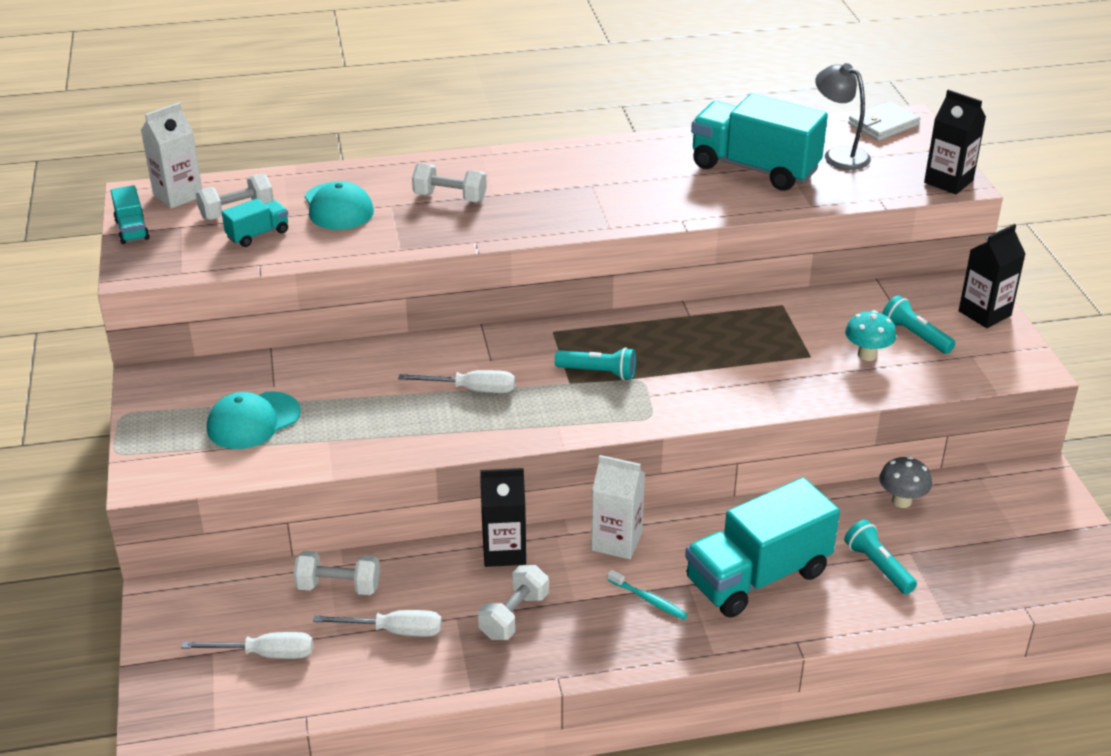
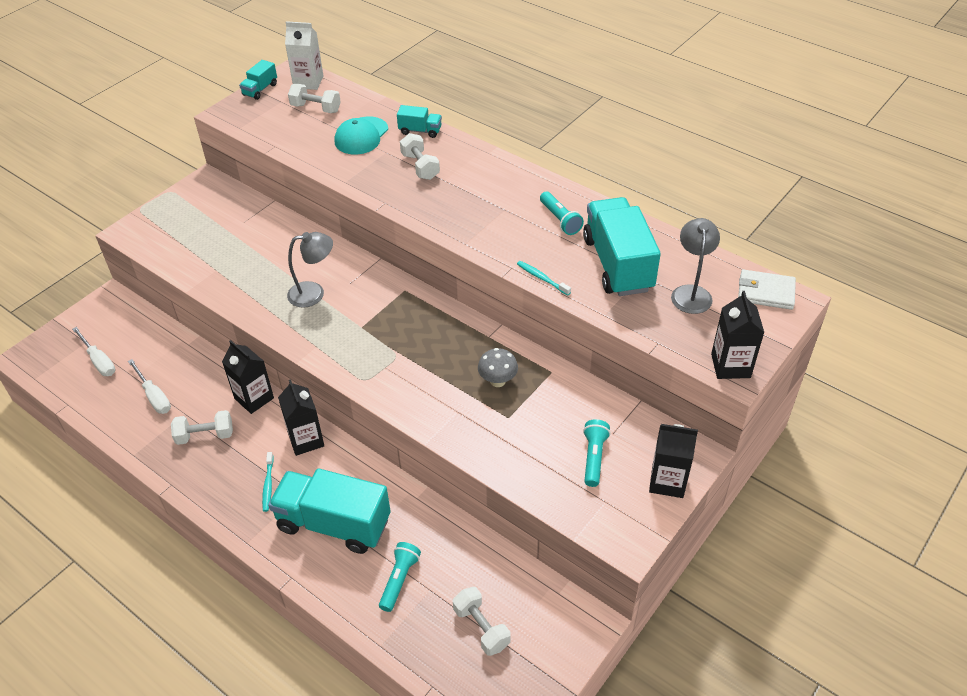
camera: 50 degrees right, 10 degrees up
(253, 421) = (206, 235): turquoise cap -> none
(258, 234) = (302, 128): turquoise truck -> turquoise truck (420, 131)
(338, 587) = (169, 354): white dumbbell -> white dumbbell (481, 628)
(472, 389) = (314, 293): white screwdriver -> grey lamp
(598, 372) = (384, 332): turquoise flashlight -> turquoise flashlight (560, 220)
(616, 541) = (306, 440): white carton -> black carton
(719, 212) = (542, 278): none -> turquoise toothbrush
(867, 355) = (542, 445): turquoise mushroom -> none
(901, 501) = (479, 556): grey mushroom -> grey mushroom (498, 381)

